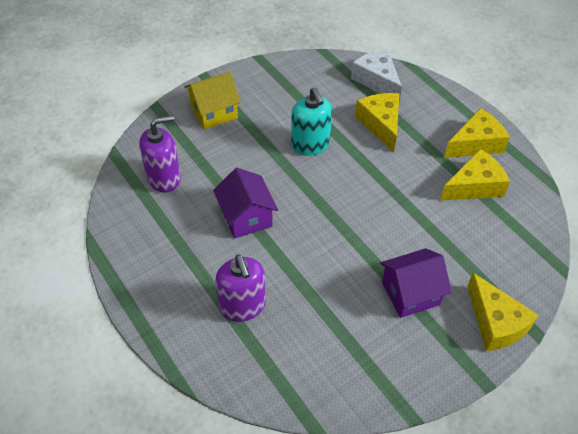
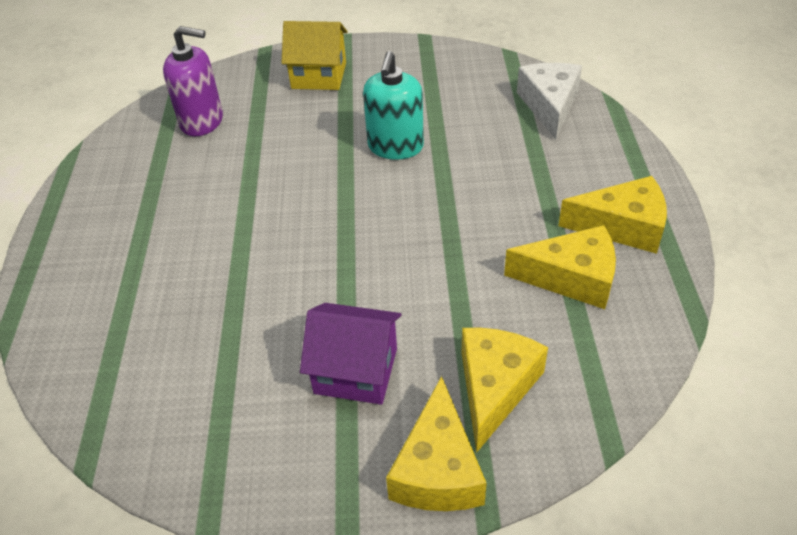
camera: 35 degrees right, 5 degrees down
(242, 306) = (148, 287): purple soap dispenser -> none
(246, 217) = (246, 195): purple house -> none
(381, 124) = (507, 156): yellow cheese -> yellow cheese (495, 388)

